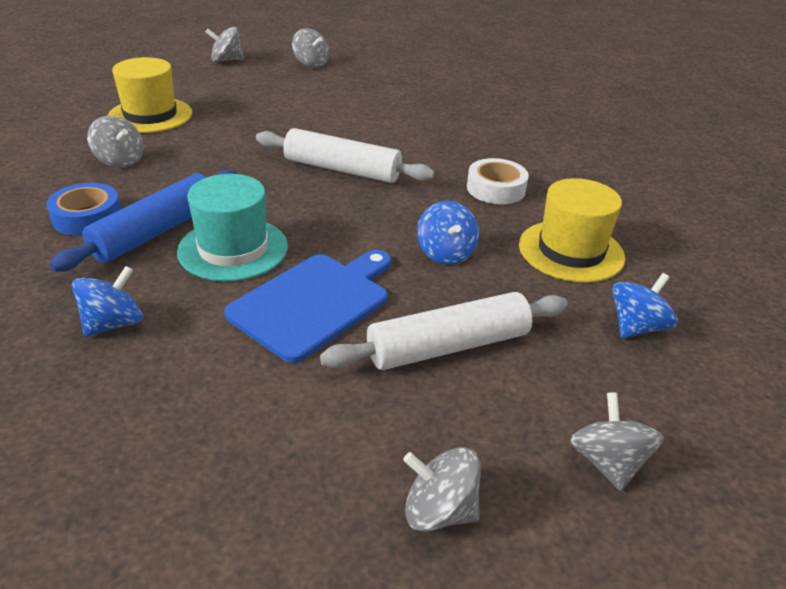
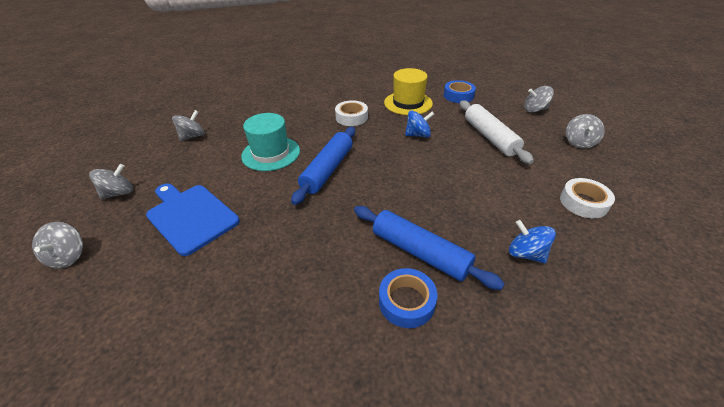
camera: 85 degrees left, 5 degrees up
(120, 161) = (305, 302): grey spinning top -> grey spinning top (193, 136)
(150, 115) = (202, 299): yellow hat -> none
(206, 434) = (583, 202): none -> white tape
(233, 249) = (432, 210): turquoise hat -> turquoise hat (271, 153)
(314, 302) = (474, 175): blue cutting board -> blue cutting board (191, 216)
(342, 169) = (327, 170): white rolling pin -> blue rolling pin
(636, 327) = (458, 96): blue spinning top -> blue tape

